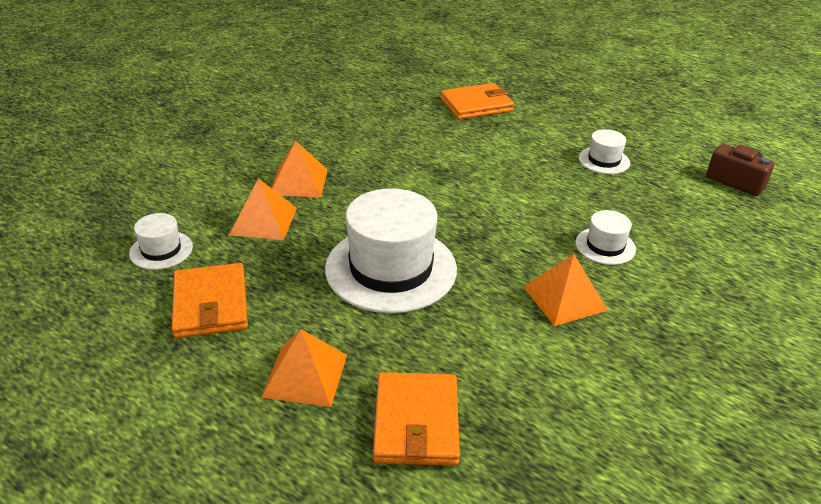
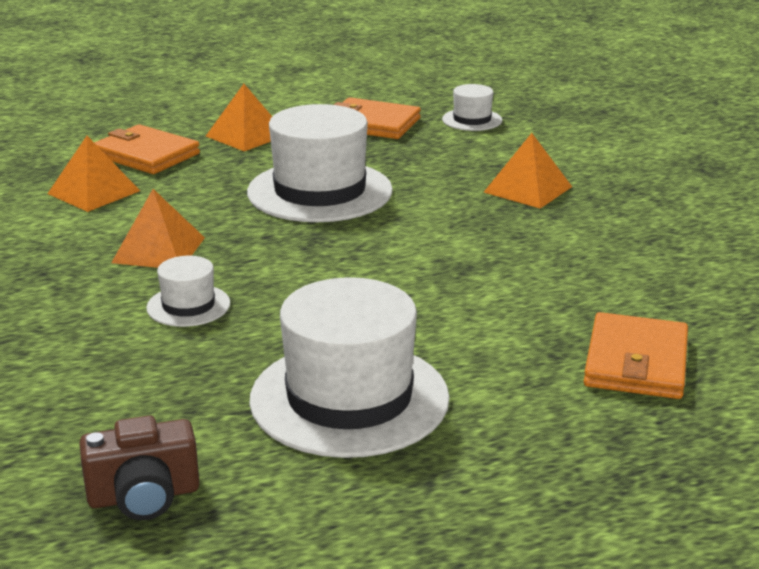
camera: 125 degrees right, 10 degrees down
(263, 221) = (469, 160): orange pyramid -> orange pyramid (94, 192)
(604, 160) = (349, 398): white hat -> white hat, size x2.11

